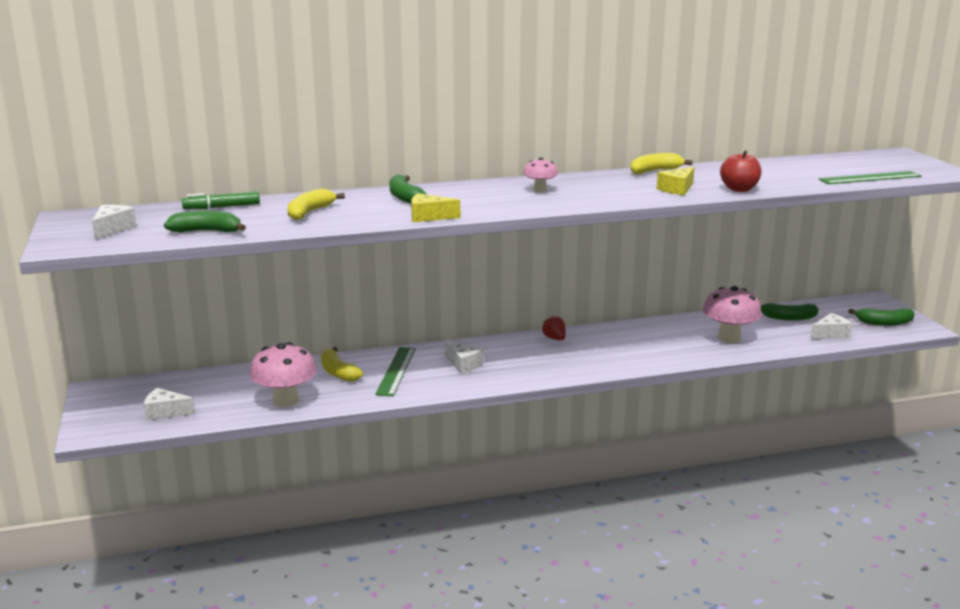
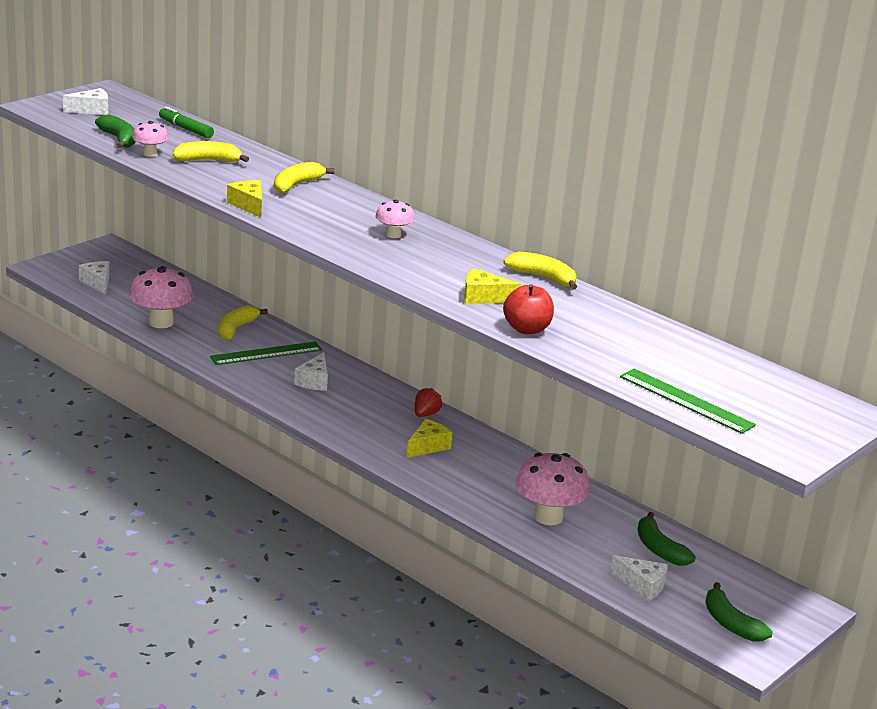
camera: 55 degrees right, 5 degrees up
(262, 227) = (150, 154): none -> pink mushroom
(404, 197) = (296, 185): green banana -> yellow banana
(603, 350) = (428, 446): none -> yellow cheese

